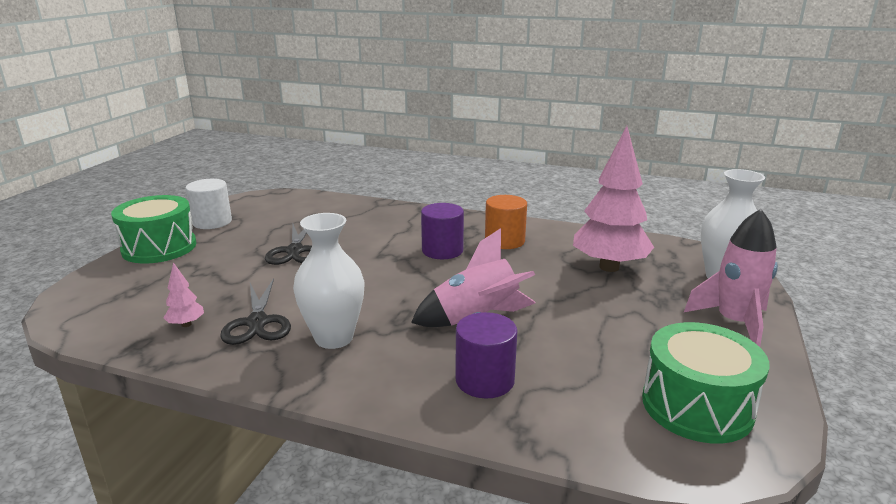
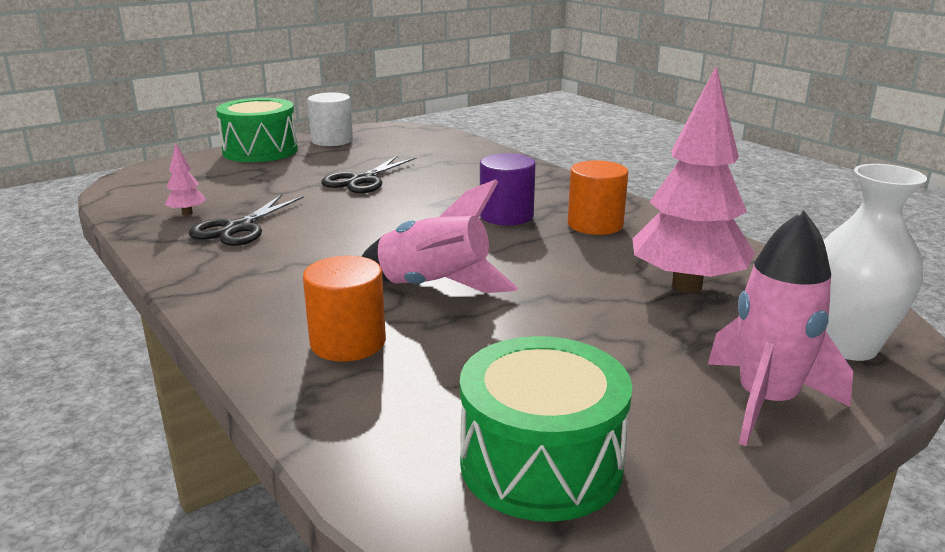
camera: 35 degrees right, 0 degrees up
(334, 338) = (277, 259): white vase -> none
(485, 380) = (348, 342): purple cylinder -> orange cylinder

